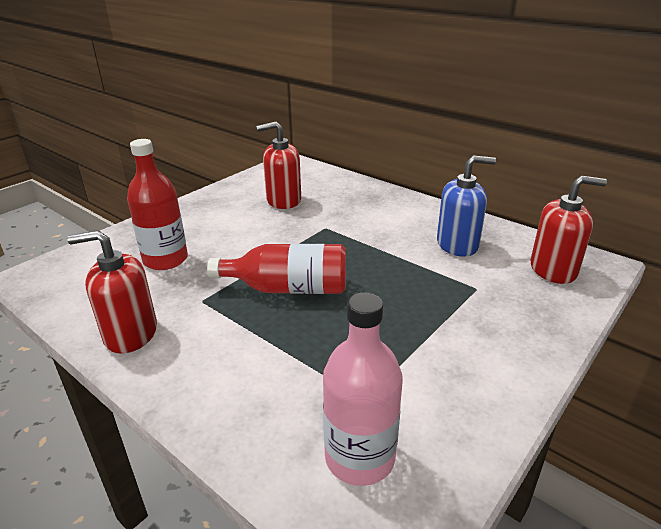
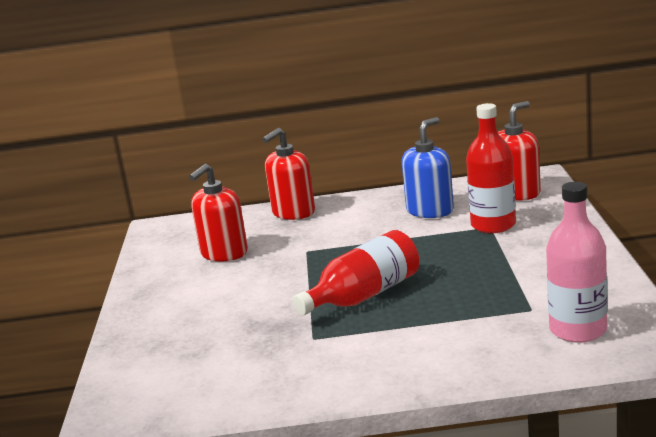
camera: 40 degrees left, 10 degrees down
(130, 334) = (304, 383): red soap dispenser -> red soap dispenser (293, 212)
(165, 260) = (215, 338): red bottle -> red bottle (493, 225)

